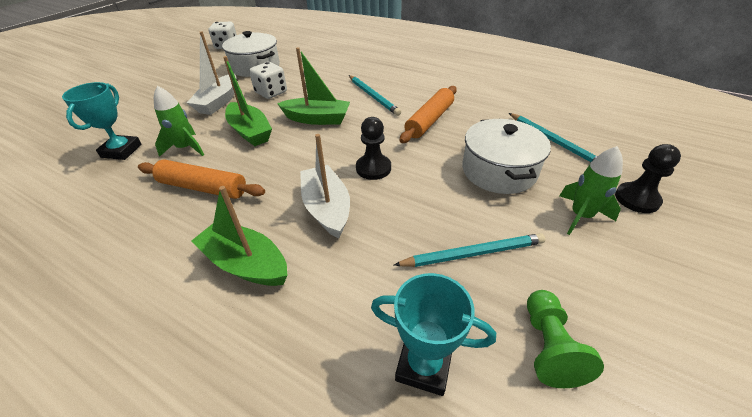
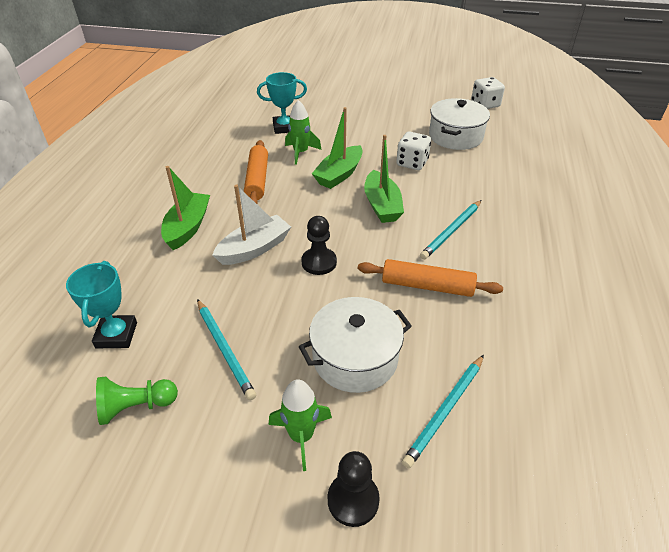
camera: 70 degrees right, 0 degrees up
(219, 102) = (376, 141): white boat -> none

